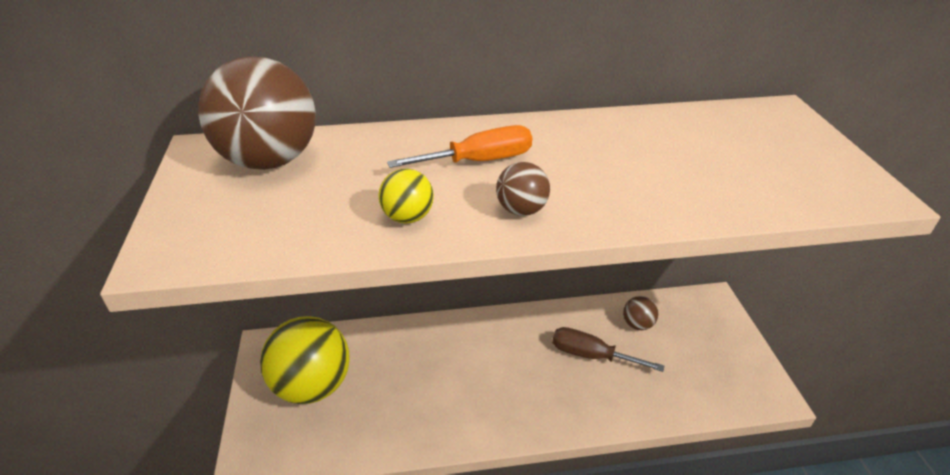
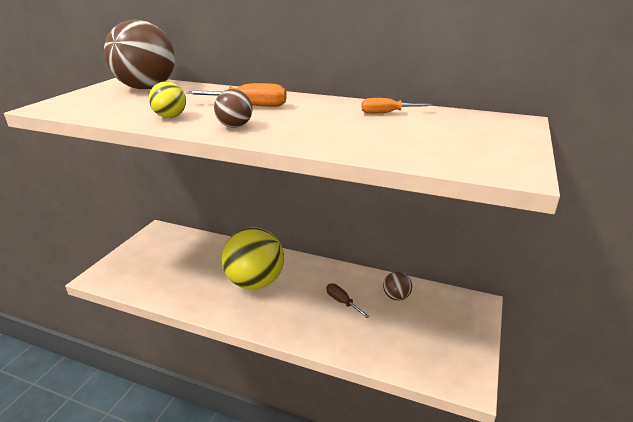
camera: 30 degrees right, 10 degrees down
(312, 386) = (160, 256): yellow ball -> yellow ball (255, 282)
(591, 355) = (342, 302): brown screwdriver -> brown screwdriver, size x0.65
(652, 131) = (386, 113): none -> orange screwdriver

